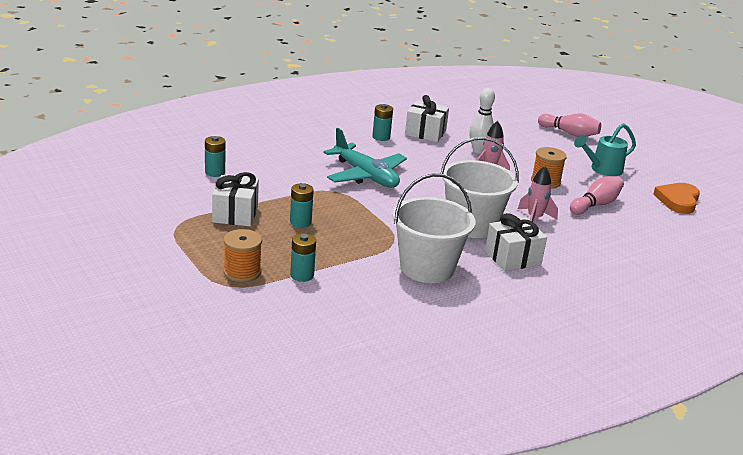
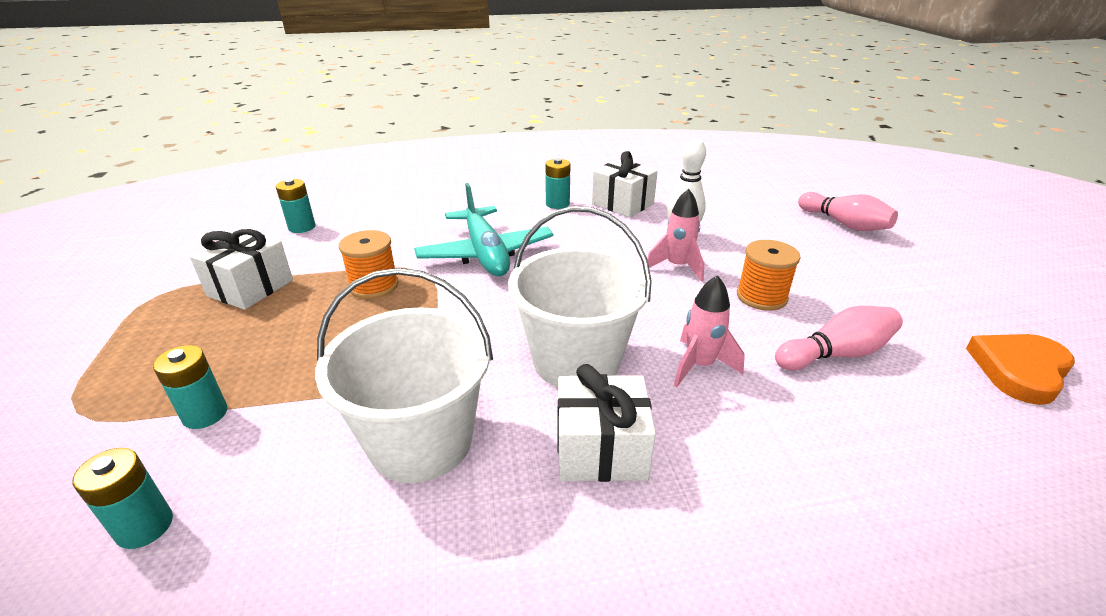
camera: 25 degrees right, 5 degrees up
(242, 272) = (131, 389): orange spool -> orange spool (374, 286)
(300, 222) = (319, 313): turquoise battery -> turquoise battery (145, 526)
(602, 170) = (876, 288): turquoise watering can -> none

